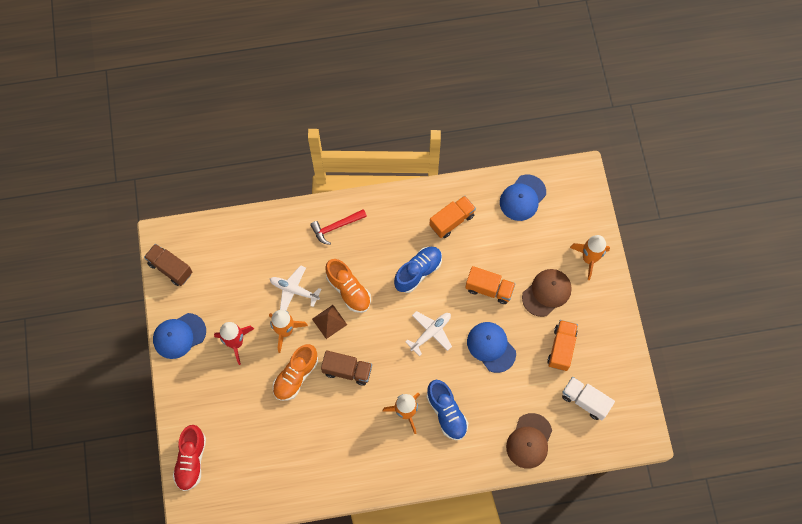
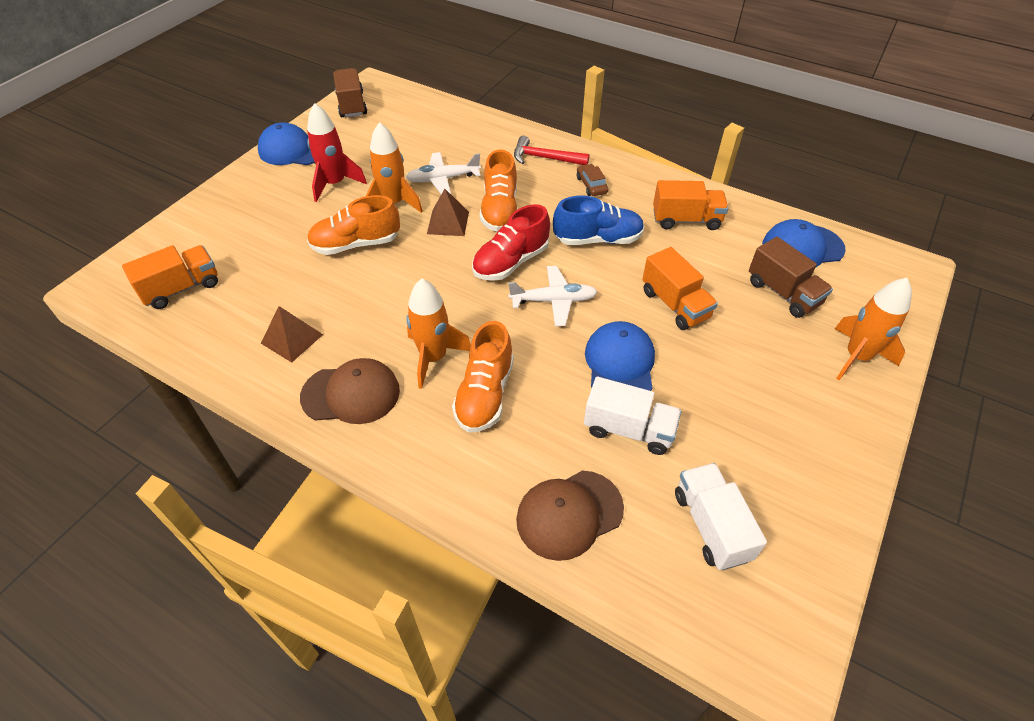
camera: 40 degrees right, 20 degrees down
(191, 460) = (164, 244): red shoe -> red shoe (511, 262)
(294, 290) = (443, 179): white plane -> white plane turned 75 degrees counterclockwise
(328, 457) = (292, 338): none -> brown pyramid
(347, 370) = (415, 274): brown truck -> brown truck (783, 293)
(381, 230) = (591, 185): none -> brown car
(446, 413) = (485, 394): blue shoe -> orange shoe
(521, 380) = (628, 429): none -> white truck
(546, 293) = (757, 355): brown cap -> brown cap (351, 394)
(561, 348) = (727, 431): orange truck -> orange truck (181, 288)

